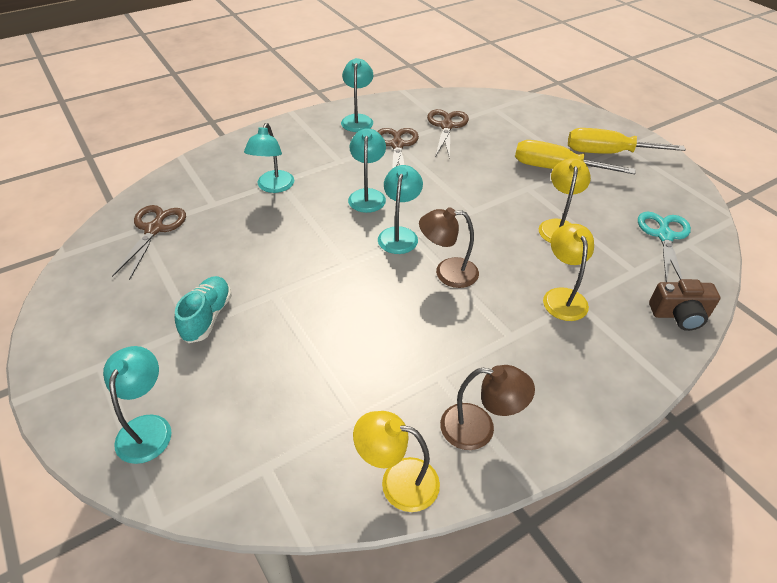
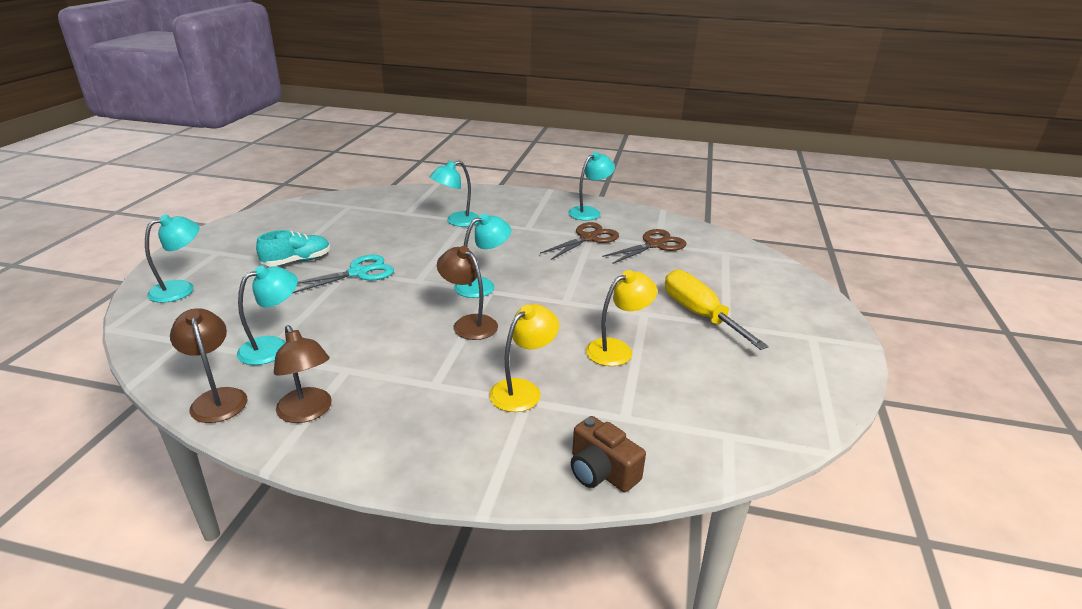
camera: 45 degrees right, 15 degrees down
(154, 229) = (354, 209): brown scissors -> none
(367, 195) = (506, 254): turquoise lamp -> turquoise lamp (273, 347)
(397, 481) = (217, 398): yellow lamp -> brown lamp
(607, 153) = (781, 331): yellow screwdriver -> none
(664, 236) = (712, 415): turquoise scissors -> turquoise scissors (358, 273)

